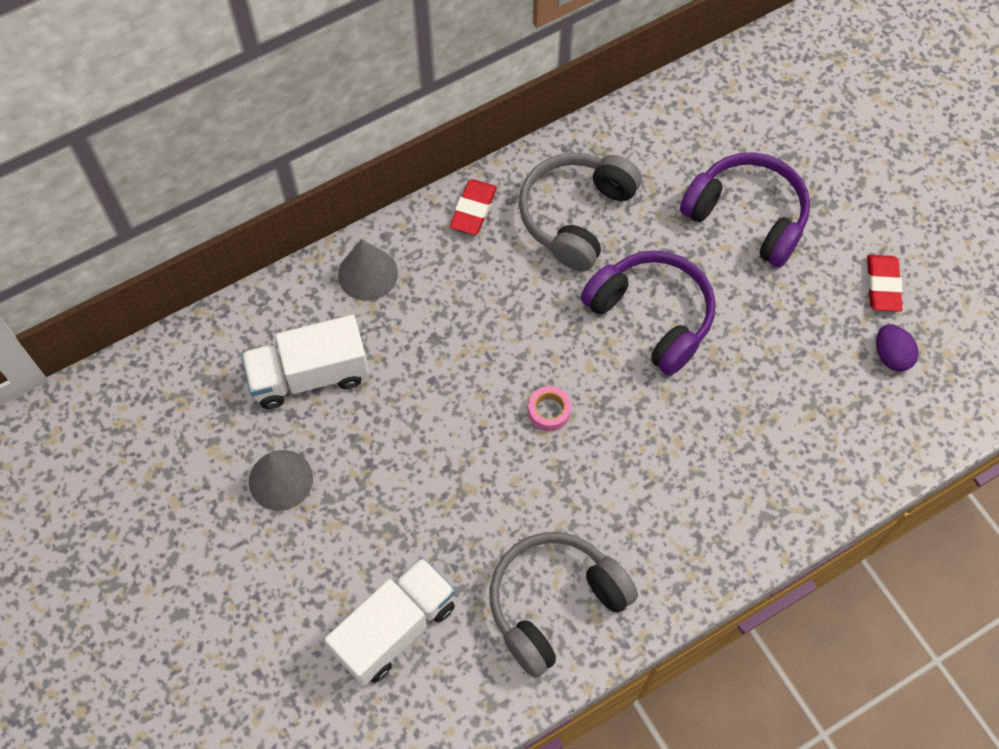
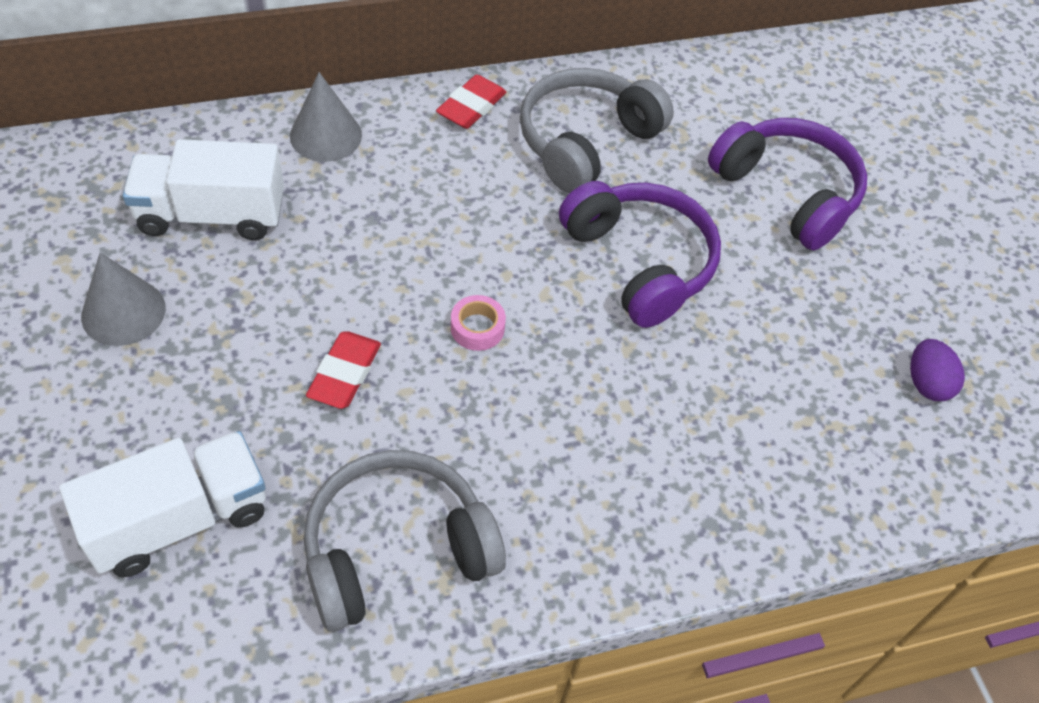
camera: 10 degrees right, 10 degrees down
(882, 285) = (934, 305): red eraser -> red eraser (345, 374)

